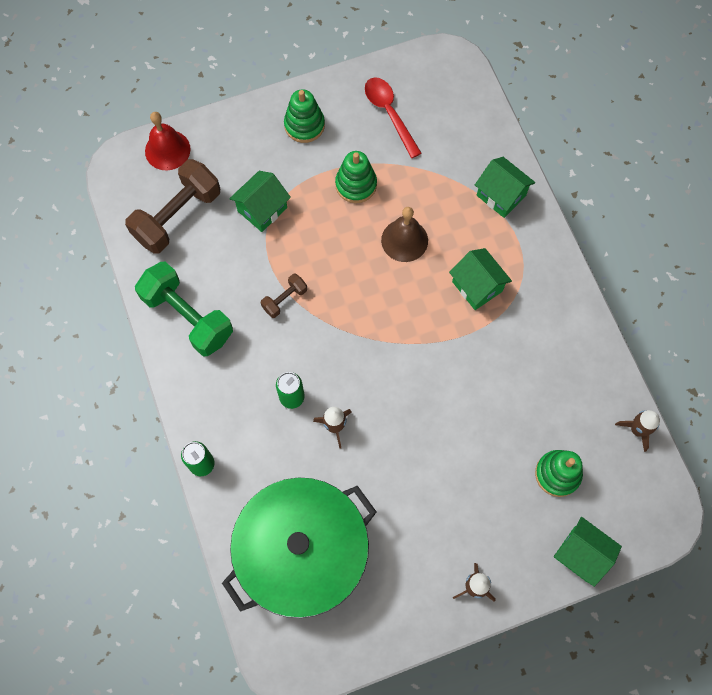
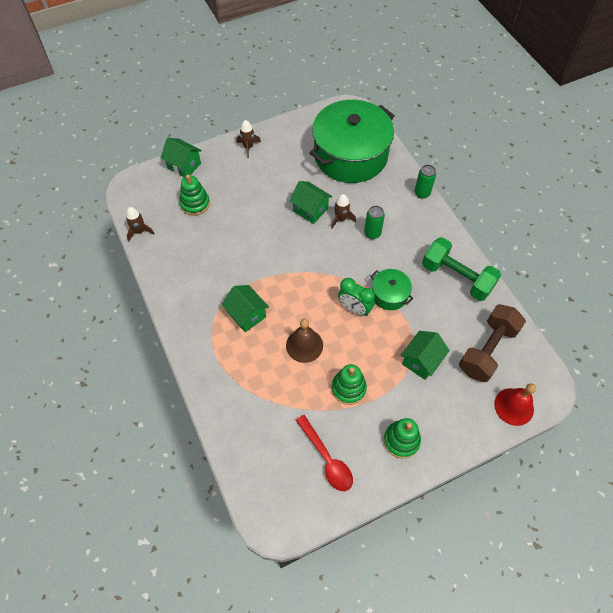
camera: 175 degrees right, 10 degrees down
(284, 299) = (389, 294): brown dumbbell -> green pot
(334, 283) = (354, 309): none -> green clock
(501, 195) = (227, 389): green house -> green house (310, 210)

